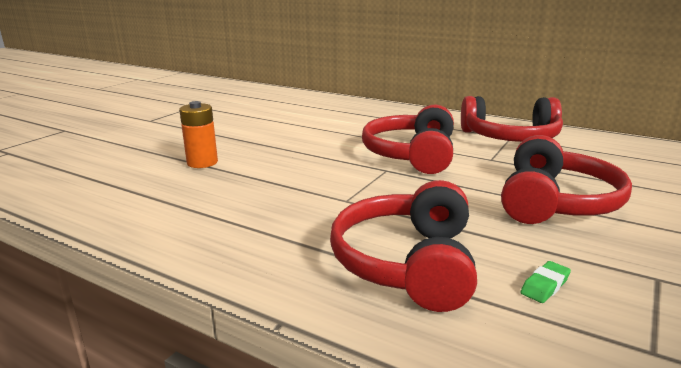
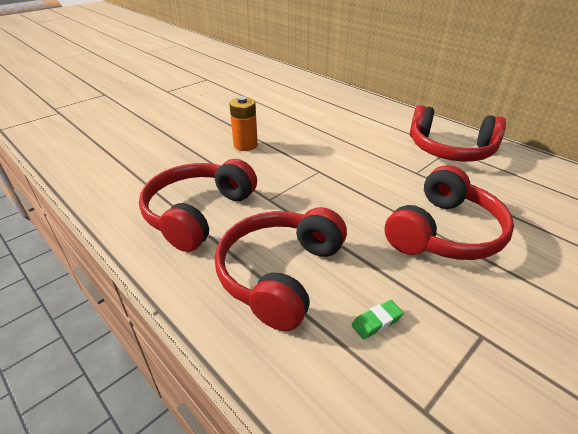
camera: 15 degrees right, 15 degrees up
(202, 163) = (183, 142): orange battery -> orange battery (245, 145)
(411, 155) = (350, 157): red headphones -> red headphones (198, 213)

